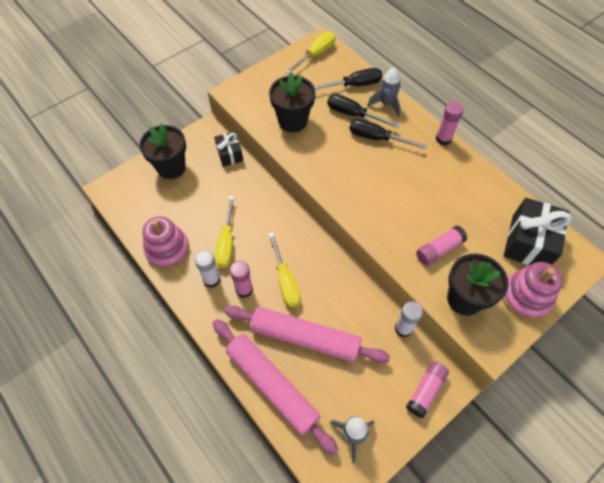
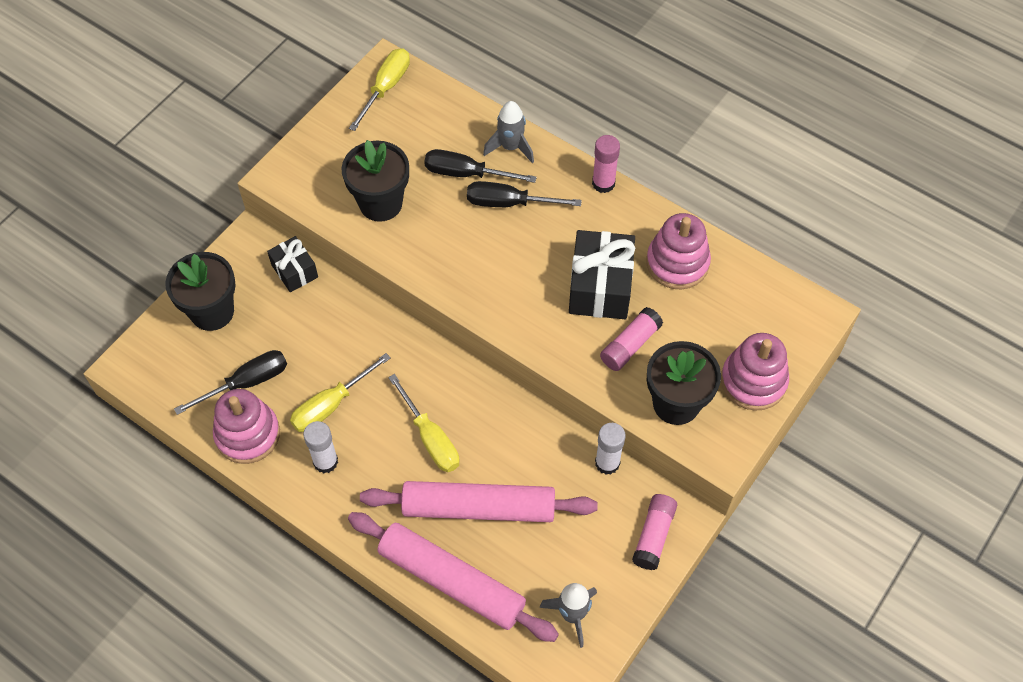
camera: 15 degrees left, 0 degrees up
(226, 243) = (331, 405): yellow screwdriver -> yellow screwdriver turned 60 degrees clockwise
(244, 289) = (376, 464): pink glue stick -> none
(354, 85) = (457, 126): black screwdriver -> black screwdriver (247, 383)
(484, 201) = (677, 263): none -> pink stacking toy
(529, 242) = (745, 307): black gift -> black gift (600, 287)

